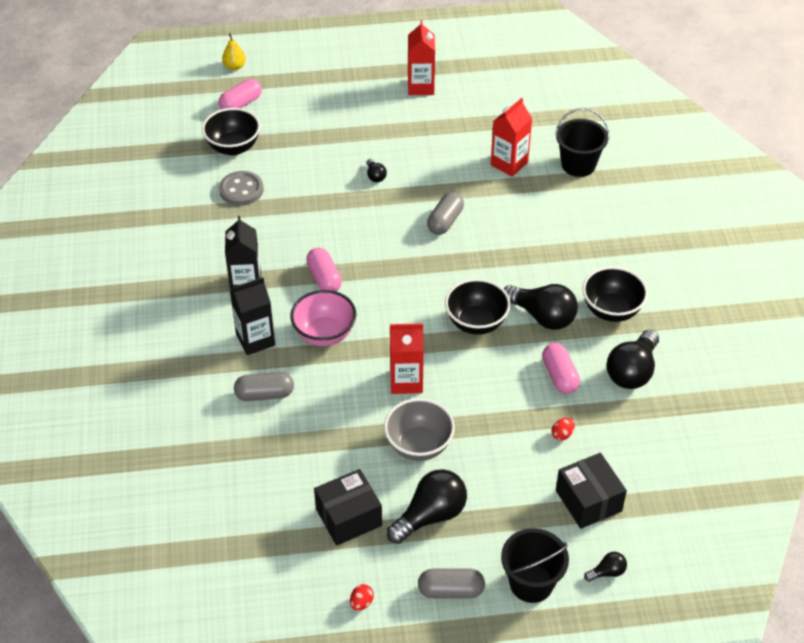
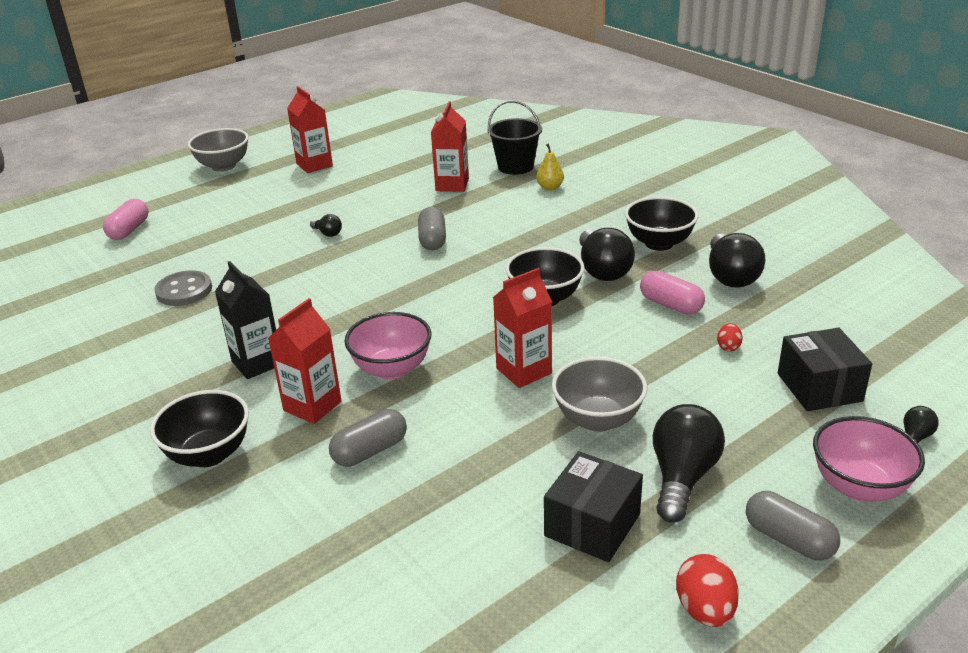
camera: 30 degrees left, 15 degrees down
(233, 147) = (147, 263): black bowl -> black bowl (209, 454)
(234, 66) = (99, 208): yellow pear -> yellow pear (550, 187)
(255, 340) = (312, 406): black carton -> red carton
(324, 278) = (346, 324): pink capsule -> none
(351, 55) = (223, 166): none -> grey bowl
(361, 603) = (705, 610): red egg -> red egg, size x1.75
(451, 591) = (788, 539): grey capsule -> grey capsule turned 75 degrees clockwise
(531, 583) = (859, 486): black bucket -> pink bowl
(542, 316) = (602, 270): black light bulb -> black light bulb turned 75 degrees clockwise
(588, 501) = (819, 387): black box -> black box turned 45 degrees clockwise

